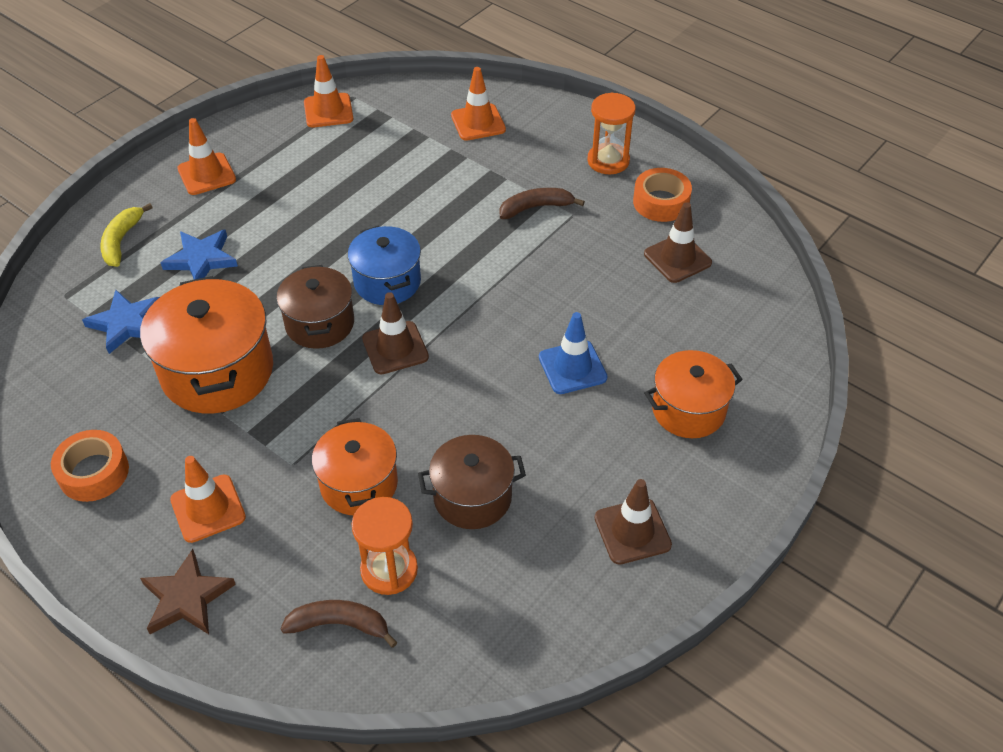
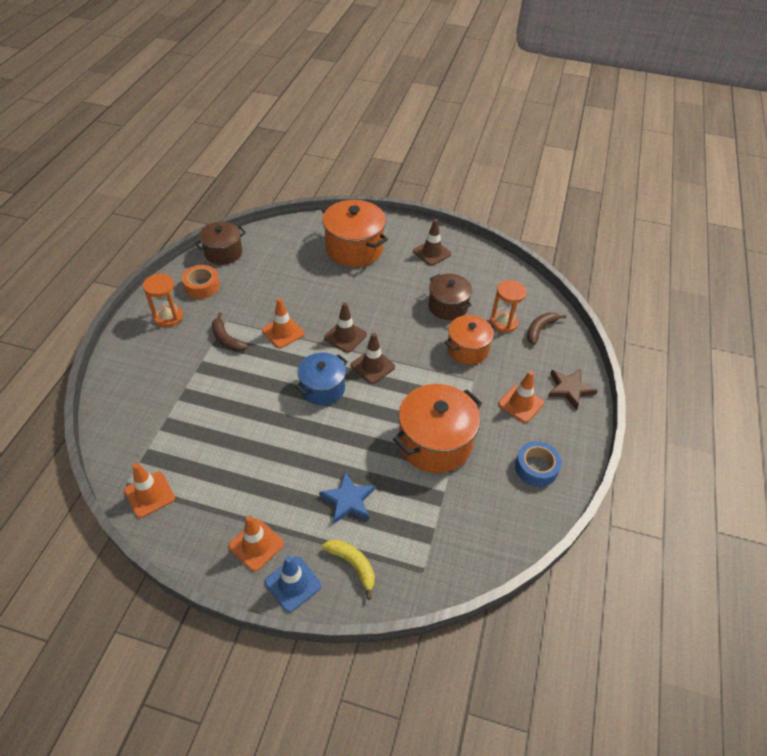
camera: 115 degrees left, 0 degrees up
(94, 472) = (536, 468): orange tape -> blue tape
(121, 241) = (353, 565): yellow banana -> yellow banana turned 120 degrees counterclockwise
(126, 323) = (426, 514): blue star -> none
(320, 323) = (372, 408): brown pot -> brown pot (223, 253)
(340, 624) = (540, 329): brown banana -> brown banana turned 60 degrees clockwise
(478, 122) = (143, 394): orange traffic cone -> orange traffic cone (283, 332)
(572, 367) = (348, 292): blue traffic cone -> blue traffic cone (293, 584)
(677, 258) = (249, 271): brown traffic cone -> brown traffic cone (345, 336)
(688, 410) = (354, 248): orange pot -> orange pot, size x1.56

